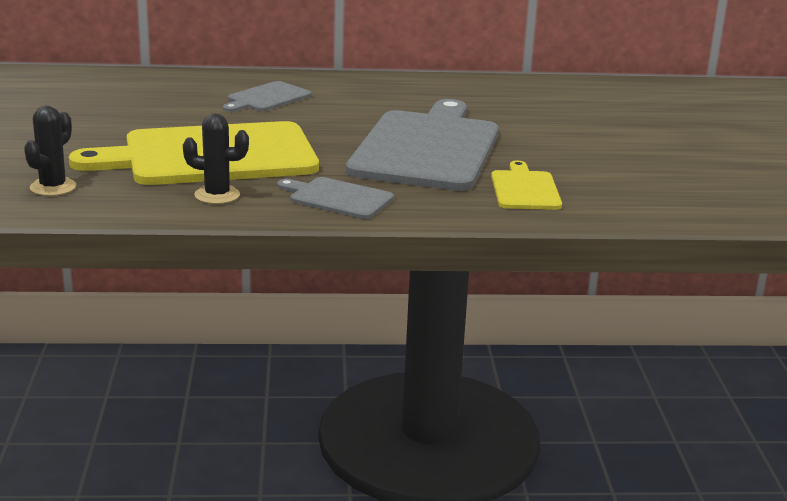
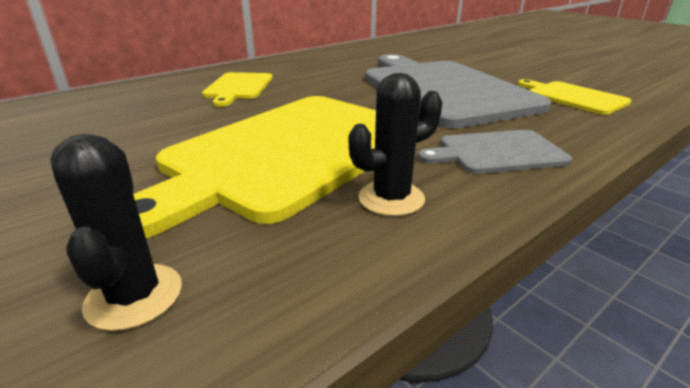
camera: 35 degrees left, 5 degrees up
(267, 98) = (238, 87): grey cutting board -> yellow cutting board

